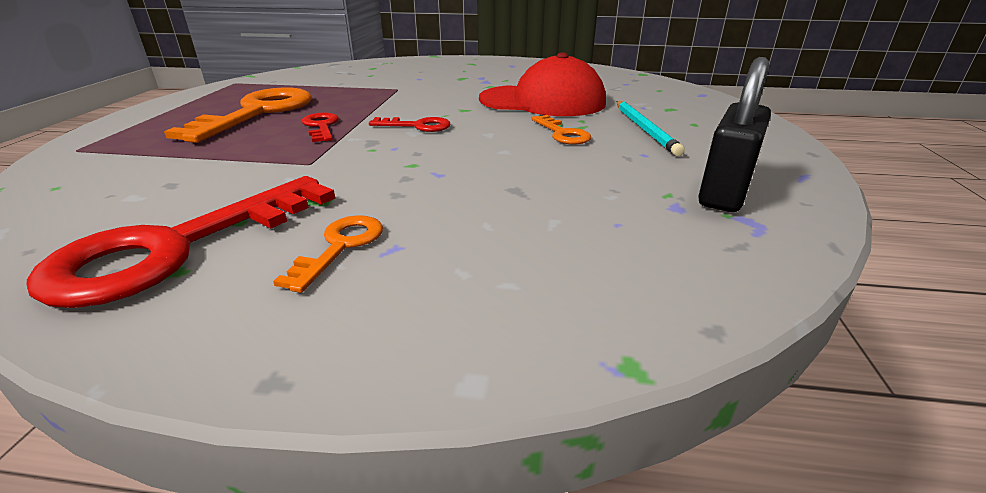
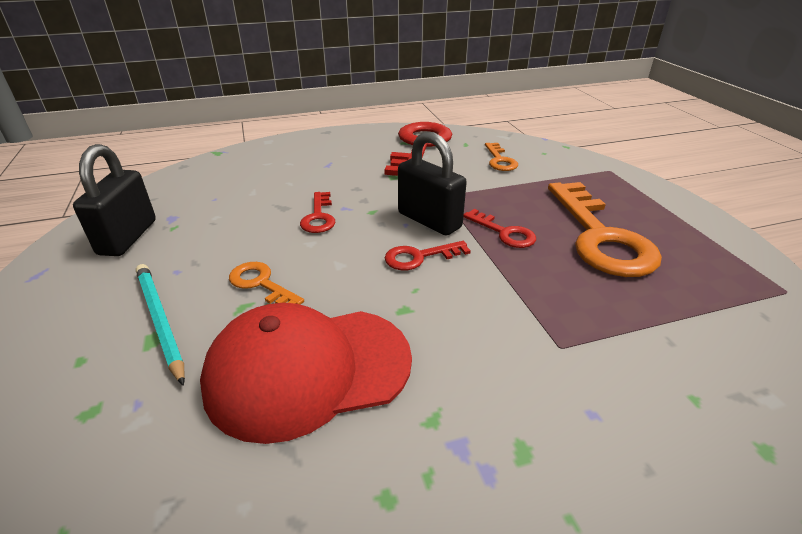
camera: 155 degrees right, 5 degrees up
(340, 247) = (352, 160): orange key -> orange key (500, 160)
(367, 145) = (429, 220): none -> black padlock
(478, 169) = (319, 217): none -> red key

